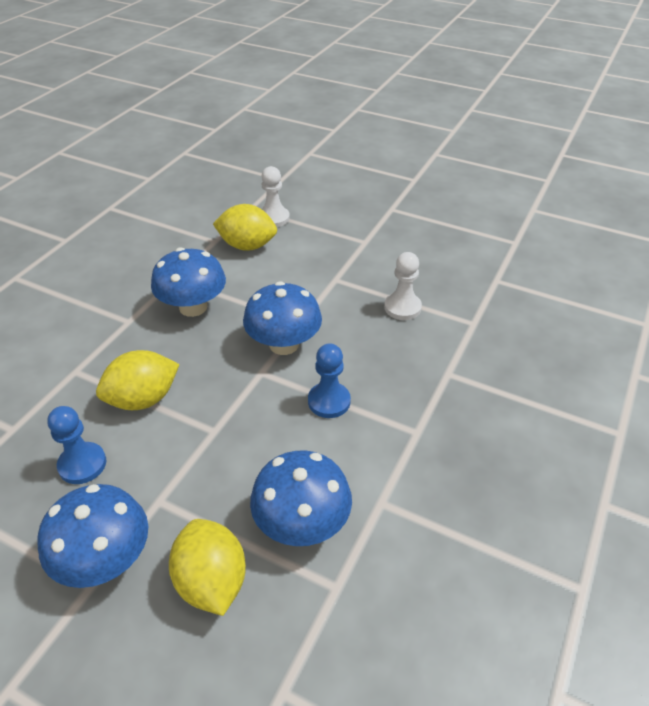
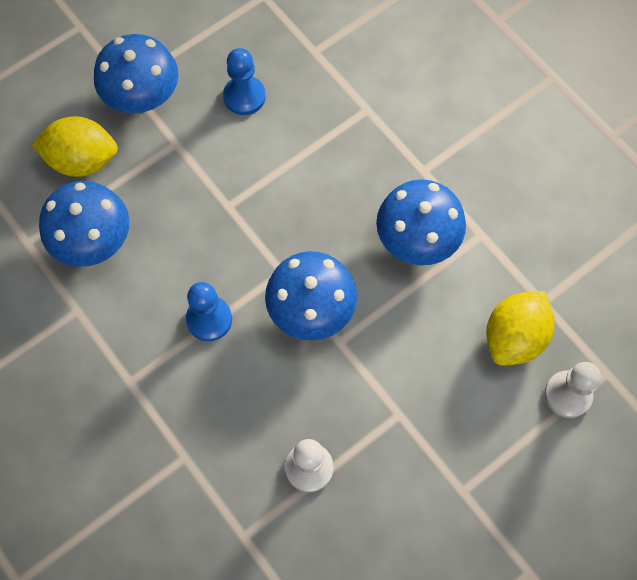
camera: 115 degrees right, 25 degrees up
(143, 399) = (298, 158): yellow lemon -> none

